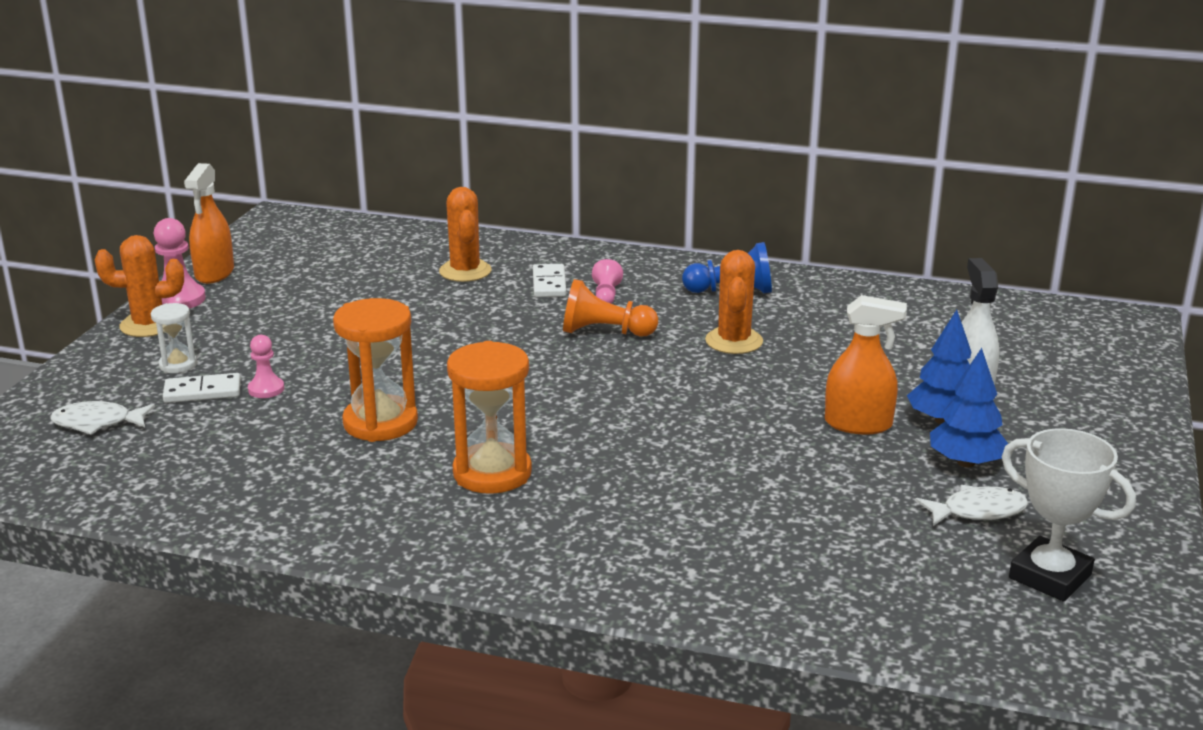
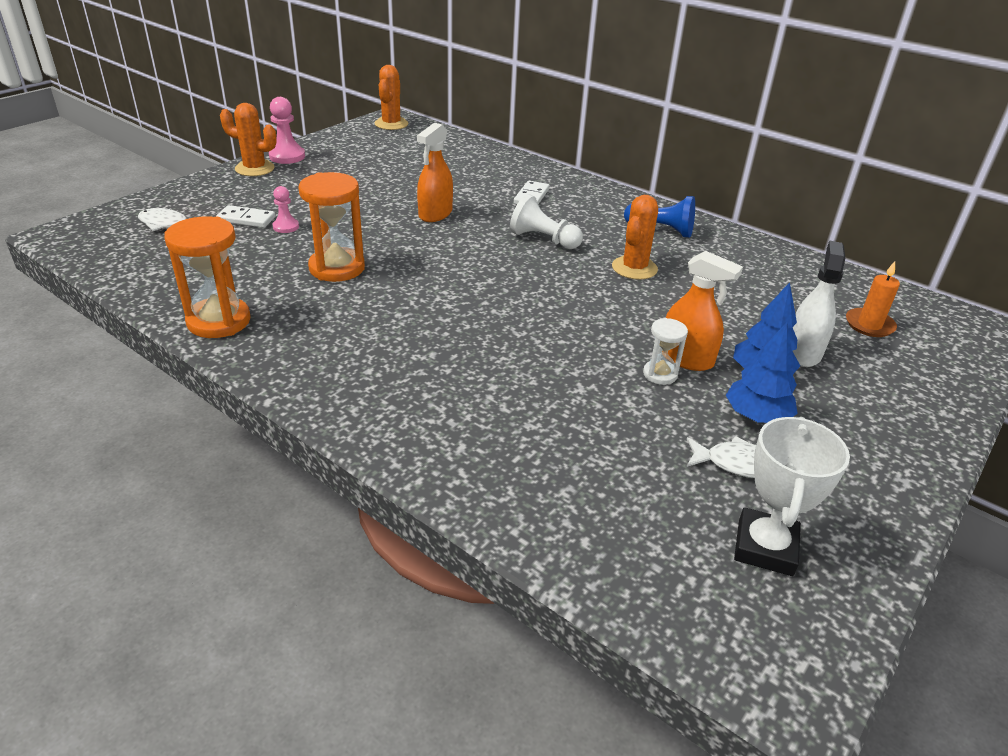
camera: 20 degrees right, 10 degrees up
(178, 365) = (248, 198): white hourglass -> white hourglass (660, 374)
(214, 273) = (323, 144): orange spray bottle -> orange spray bottle (435, 214)
(465, 271) = (481, 176): orange cactus -> orange cactus (391, 124)
(492, 473) = (380, 324): orange hourglass -> orange hourglass (219, 321)
(605, 332) = (543, 239): orange pawn -> white pawn
(606, 295) = (565, 213): pink pawn -> none
(1016, 344) = (869, 325): none -> orange candle
(1050, 576) = (765, 547): white trophy -> white trophy turned 45 degrees clockwise

